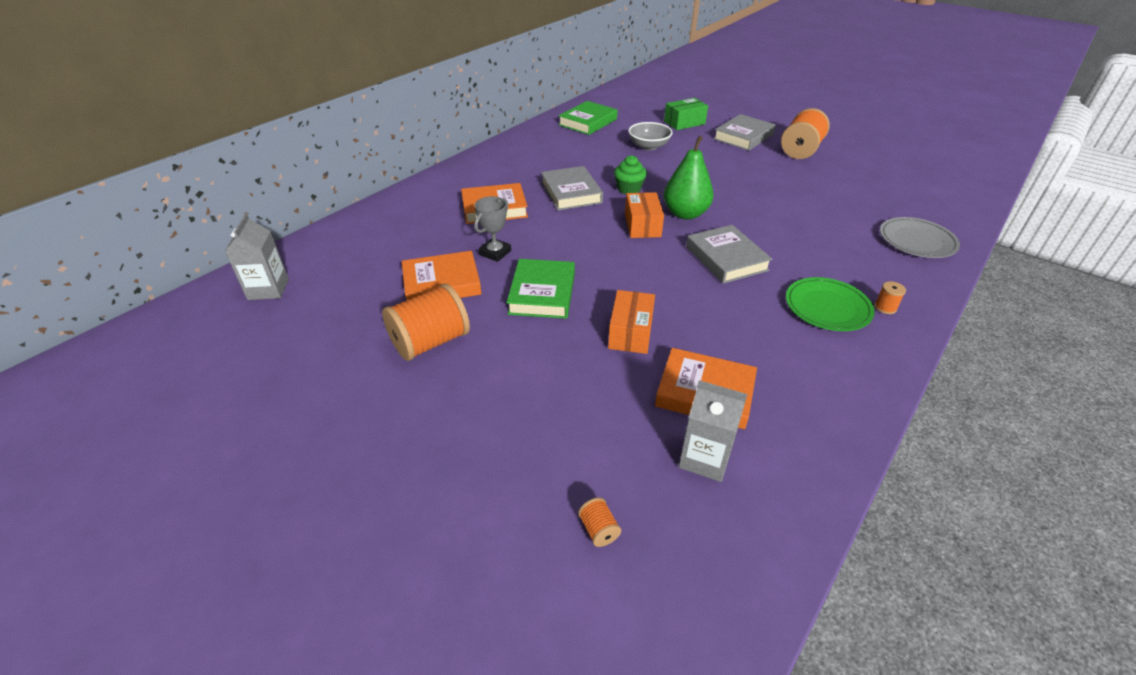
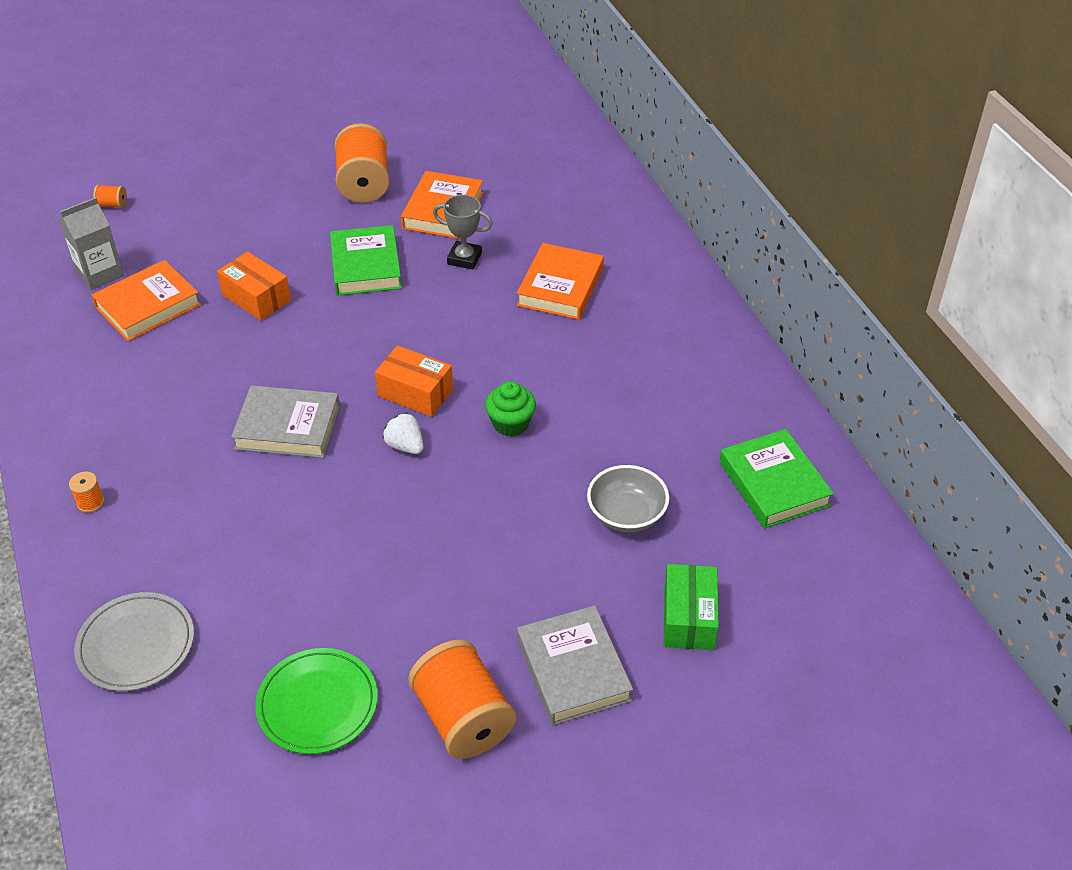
camera: 120 degrees right, 5 degrees up
(268, 289) = (526, 116): grey carton -> none
(495, 253) = (464, 258): grey trophy -> grey trophy turned 45 degrees counterclockwise
(542, 293) = (366, 266): green book -> green book turned 45 degrees clockwise
(571, 193) = (545, 365): grey book -> none
(685, 214) = (405, 446): green pear -> white strawberry
(827, 307) = (140, 455): green plate -> green plate (317, 704)

